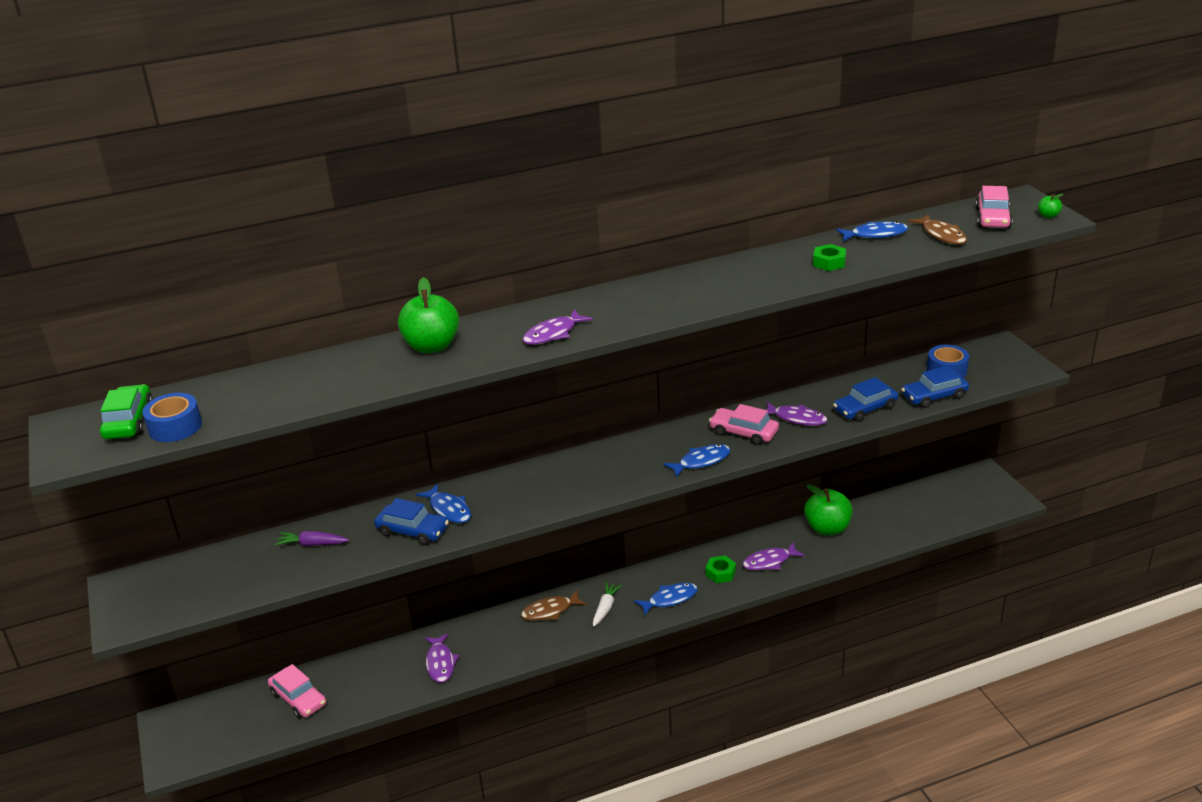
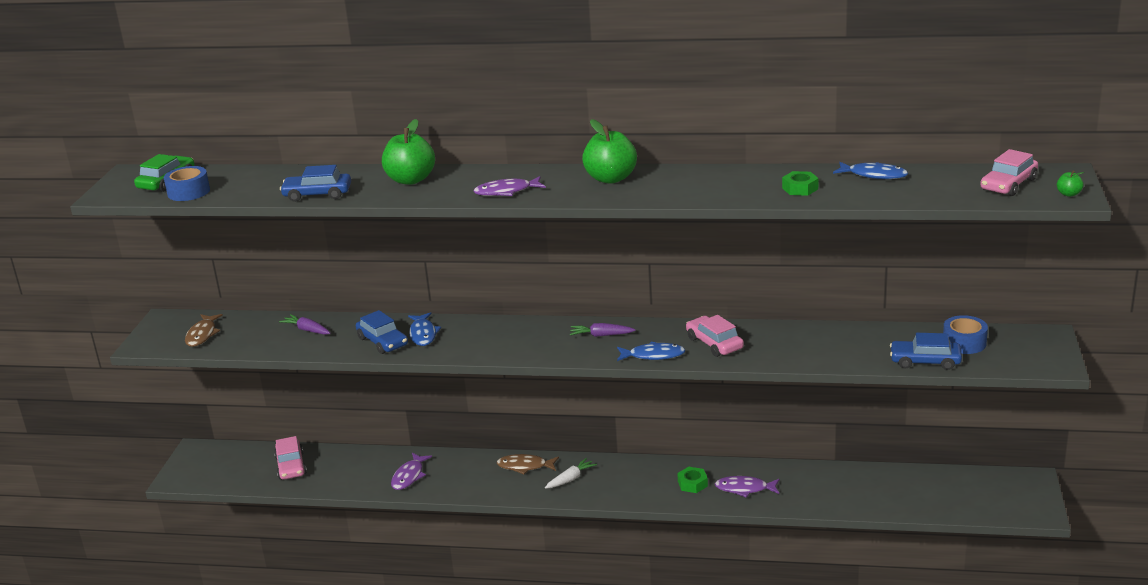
camera: 30 degrees right, 5 degrees down
(631, 456) = (601, 335): none -> purple carrot
(669, 599) = (629, 490): blue fish -> none
(796, 418) = (774, 345): purple fish -> none
(827, 528) = (825, 478): green apple -> green apple (610, 178)
(865, 409) = (846, 354): blue car -> blue car (317, 194)
(942, 235) = (937, 188): brown fish -> brown fish (202, 335)

